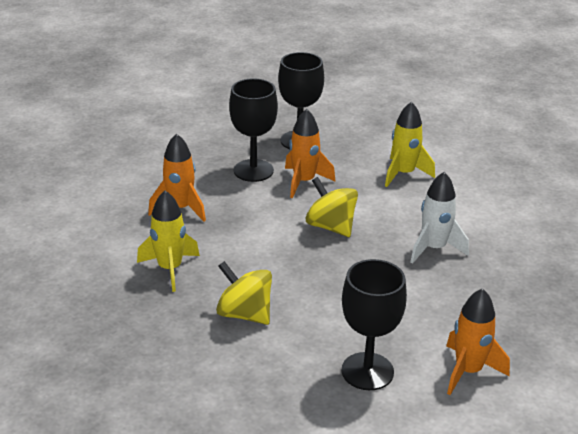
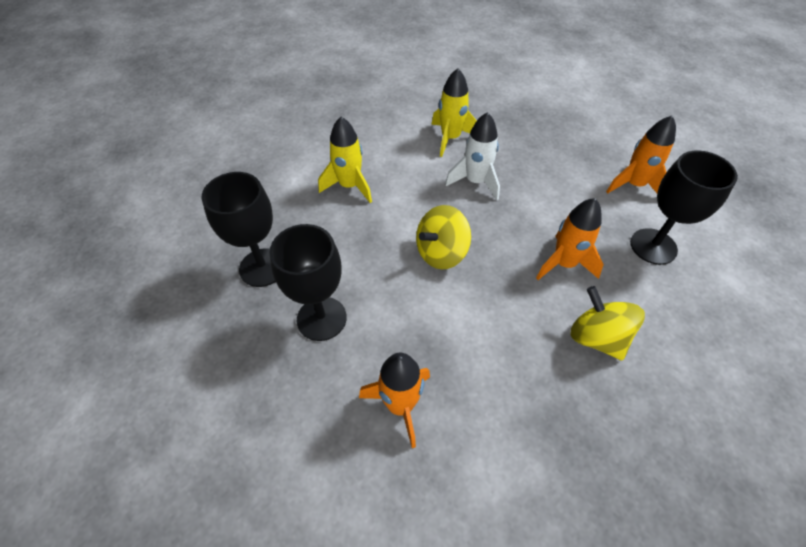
camera: 85 degrees left, 20 degrees up
(170, 269) = (529, 415): yellow rocket -> yellow rocket (450, 138)
(244, 314) = (597, 337): yellow spinning top -> yellow spinning top turned 105 degrees clockwise
(304, 182) = (353, 269): orange rocket -> orange rocket (564, 264)

